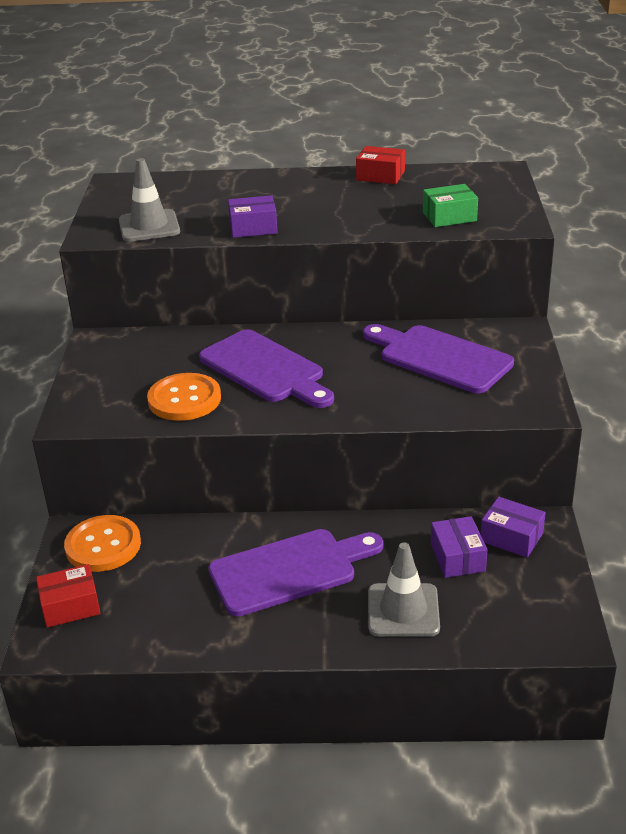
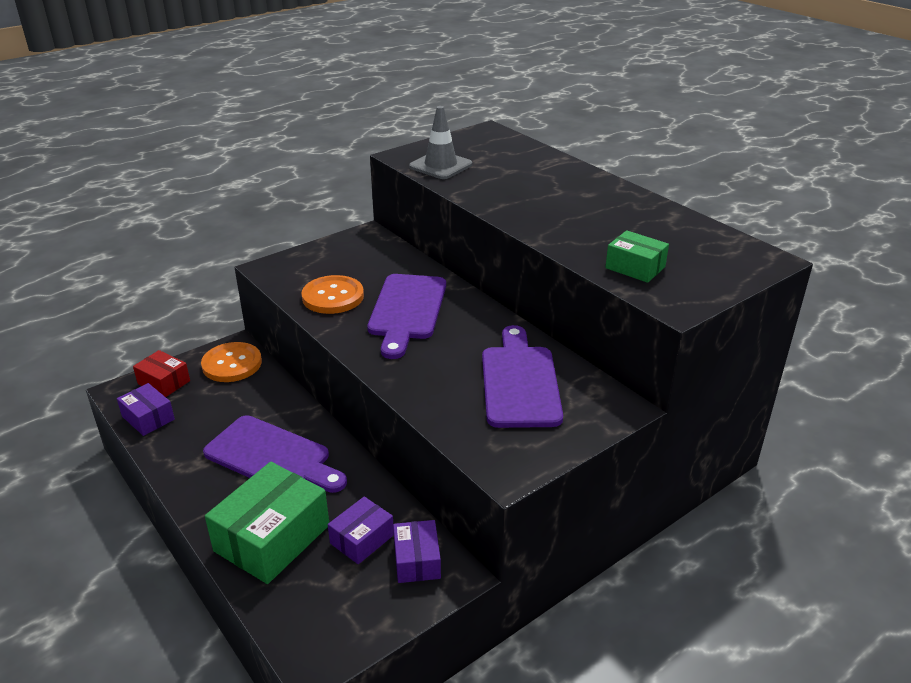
camera: 50 degrees right, 0 degrees up
(253, 228) = (491, 199): purple box -> purple box (148, 418)
(380, 176) = (659, 211): red box -> none
(403, 610) = (272, 538): grey traffic cone -> green box

